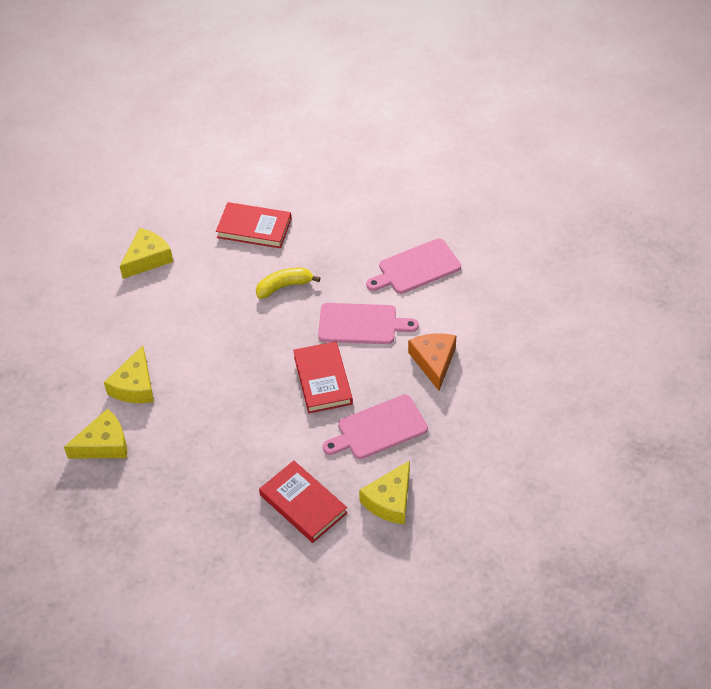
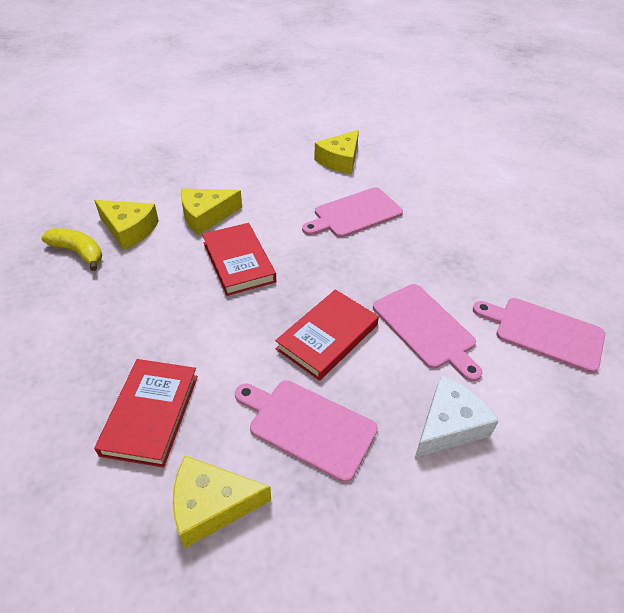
camera: 50 degrees right, 5 degrees down
(147, 259) = (340, 160): yellow cheese -> yellow cheese turned 120 degrees clockwise
(221, 291) = (355, 214): none -> pink cutting board
(254, 228) = (440, 198): red book -> red book (238, 262)
(284, 286) = (404, 248): yellow banana -> yellow banana (78, 253)
(434, 362) = (448, 425): orange cheese -> white cheese

